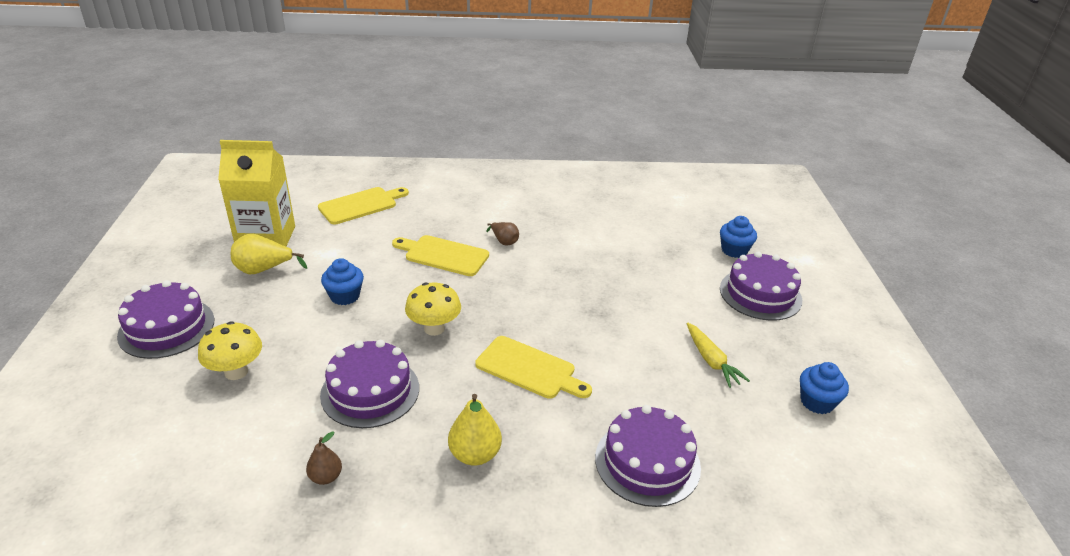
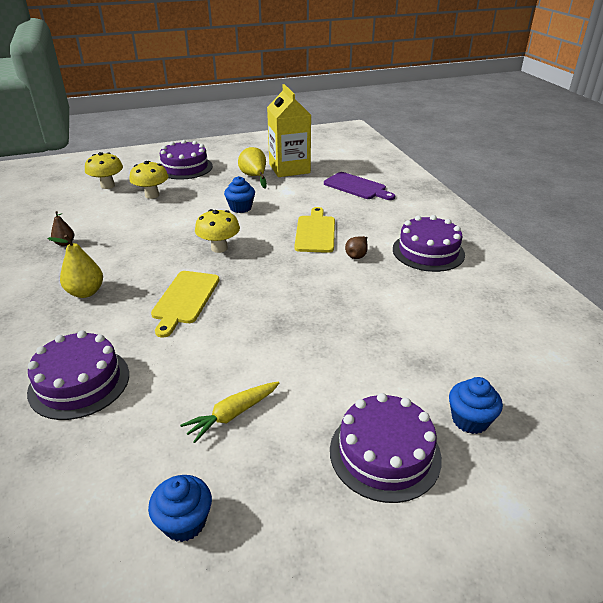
camera: 75 degrees right, 0 degrees up
(152, 421) = (107, 186): none -> yellow mushroom
(360, 205) = (357, 187): yellow cutting board -> purple cutting board
(370, 391) = (144, 239): purple cake -> purple cake (428, 251)

